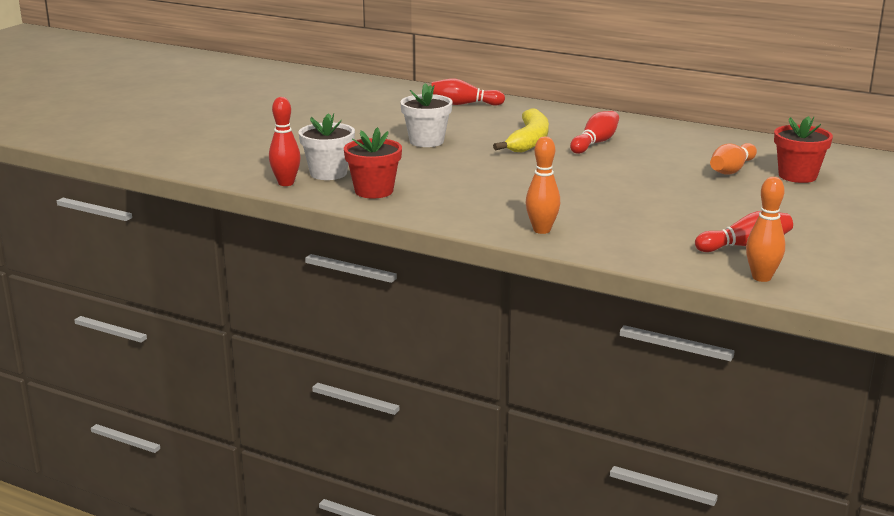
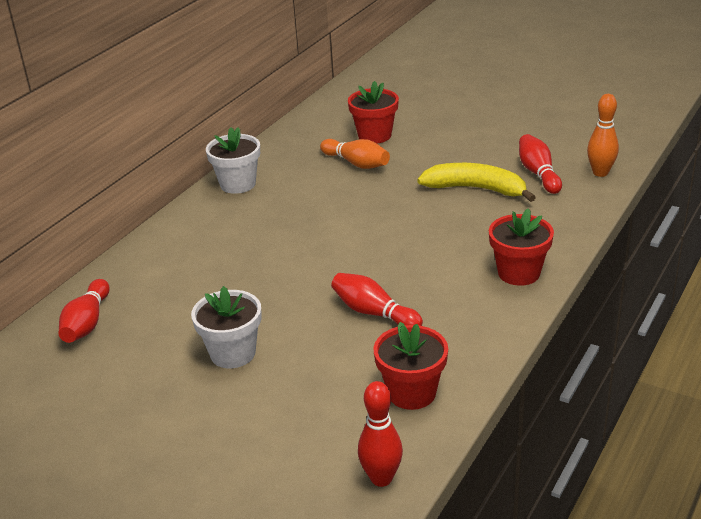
camera: 85 degrees left, 10 degrees up
(328, 173) = (345, 438): white flower pot -> white flower pot (238, 184)
(529, 141) = (249, 274): yellow banana -> yellow banana (476, 189)
(541, 230) = (518, 273): orange bowling pin -> red flower pot
(595, 143) = (266, 231): red bowling pin -> red bowling pin (374, 313)

